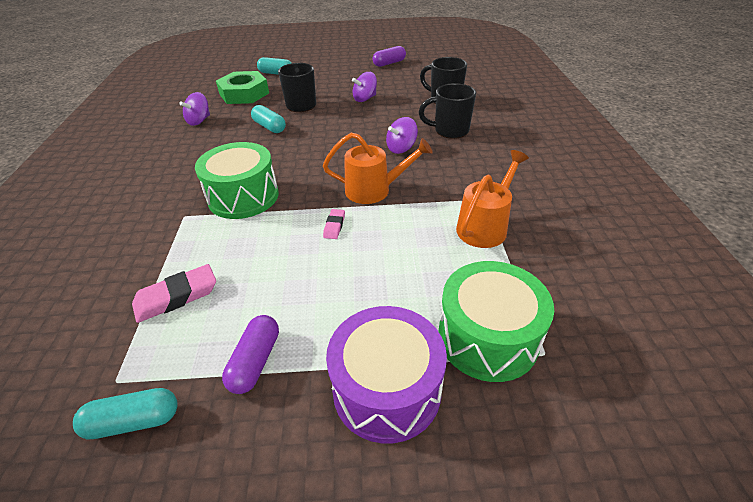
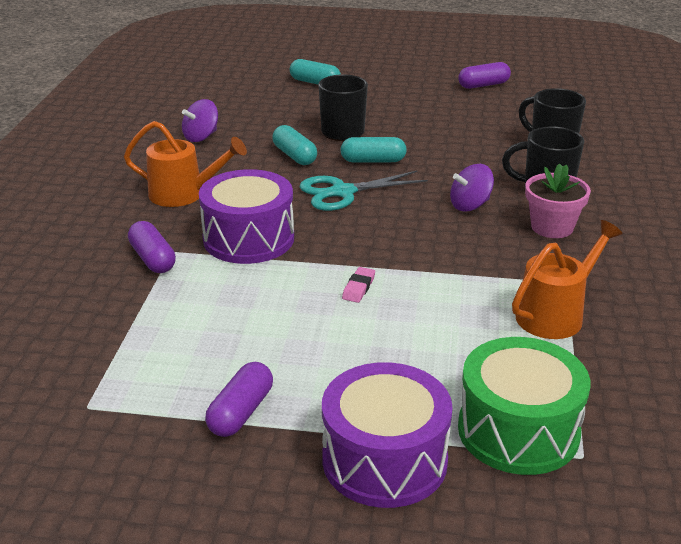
camera: 10 degrees right, 10 degrees down
(134, 421) = (106, 444): turquoise capsule -> turquoise capsule (373, 161)
(168, 225) = (152, 259): none -> purple capsule
(176, 297) = (158, 337): pink eraser -> none
(243, 197) = (248, 239): green drum -> purple drum
(244, 94) = (266, 107): green nut -> none
(309, 150) = (343, 192): none -> turquoise scissors
(365, 99) = (435, 132): purple spinning top -> none
(374, 190) = (420, 253): orange watering can -> orange watering can (184, 194)
(462, 157) = (552, 227): none -> pink flower pot

